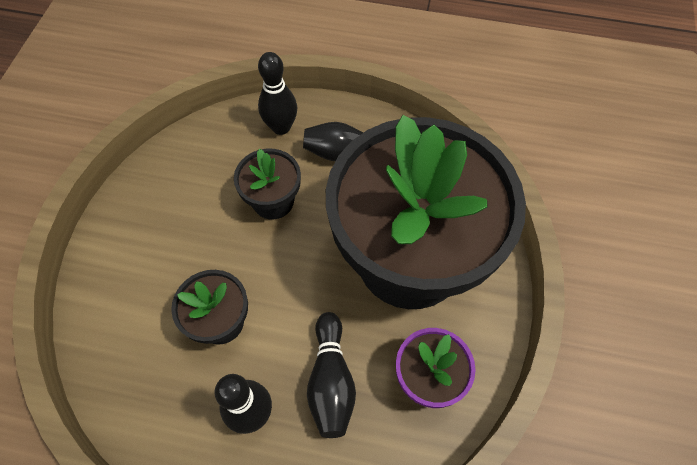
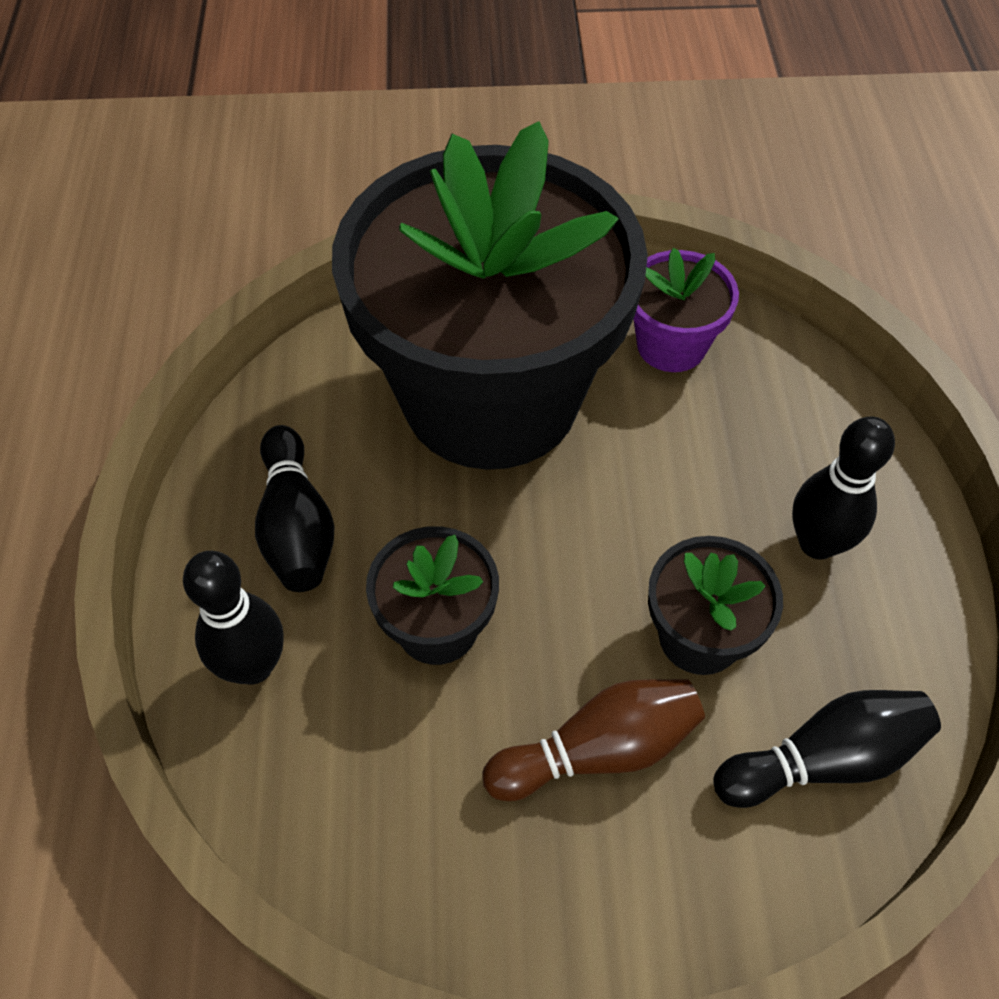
camera: 105 degrees left, 5 degrees down
(183, 254) = (599, 750): none -> brown bowling pin
(331, 381) = (725, 455): black bowling pin -> black bowling pin (824, 759)

